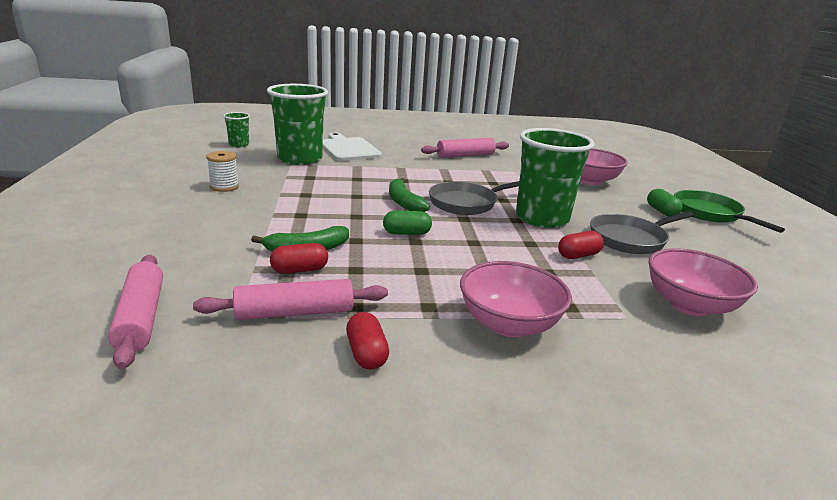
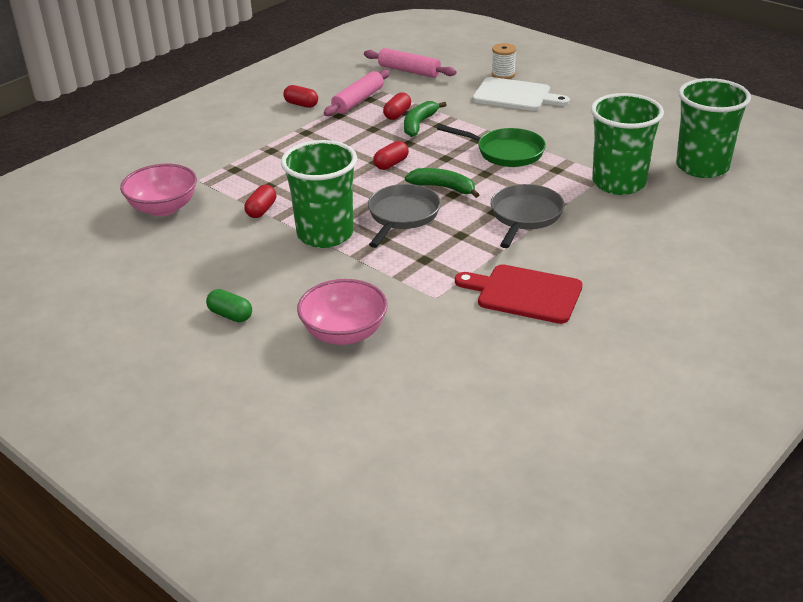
camera: 140 degrees right, 10 degrees up
(224, 187) = (572, 129): white spool -> white spool (503, 74)
(239, 145) = (702, 167): green cup -> green cup, size x2.17
(348, 149) = (630, 224): white cutting board -> white cutting board (515, 95)
(406, 233) = (391, 164): green capsule -> red capsule
(465, 155) = (524, 293): pink rolling pin -> red cutting board
(509, 324) = (256, 144): pink bowl -> none
(630, 239) = (236, 252): grey pan -> grey pan (525, 216)
(710, 213) = (179, 345): green pan -> green pan (506, 152)

